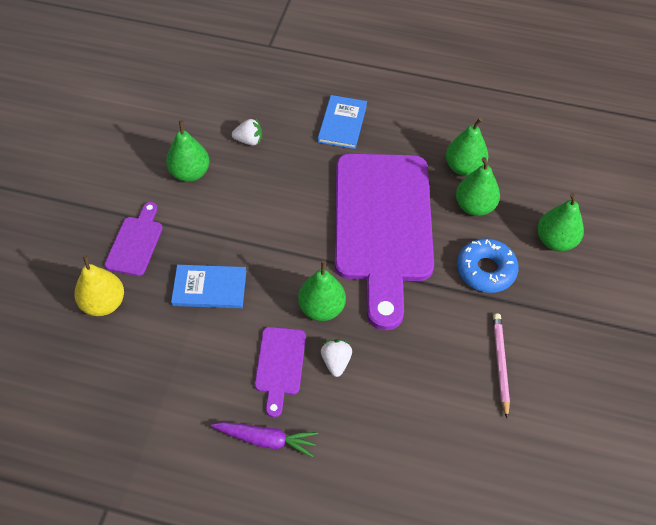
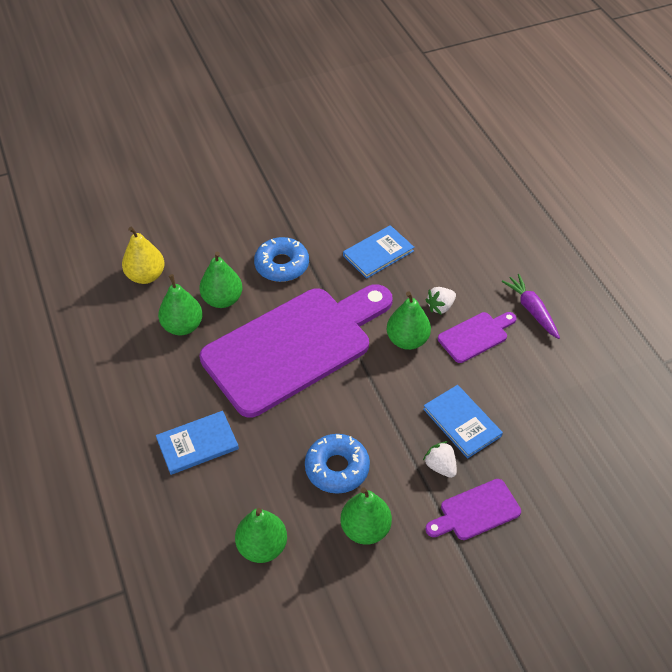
camera: 125 degrees left, 5 degrees down
(104, 303) = (548, 486): yellow pear -> yellow pear (146, 276)
(249, 140) = (283, 508): white strawberry -> white strawberry (440, 466)
(249, 186) = (337, 468): none -> blue donut
(443, 357) = (378, 253): none -> blue book
(500, 363) = (354, 224): pink pencil -> none
(555, 241) = (217, 239): green pear -> green pear (262, 546)

